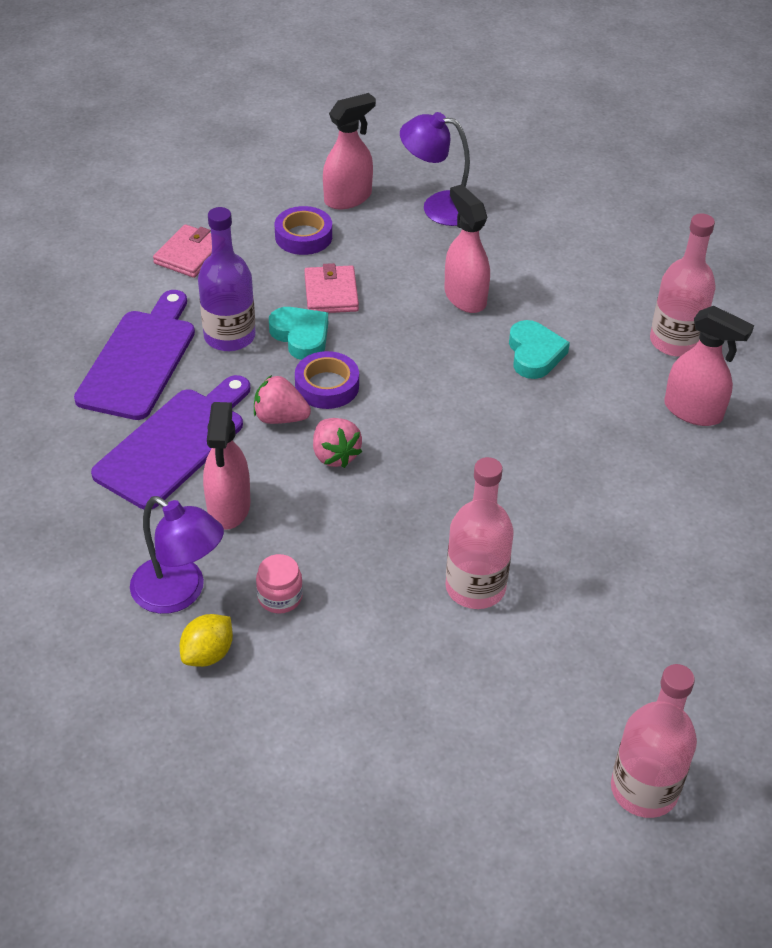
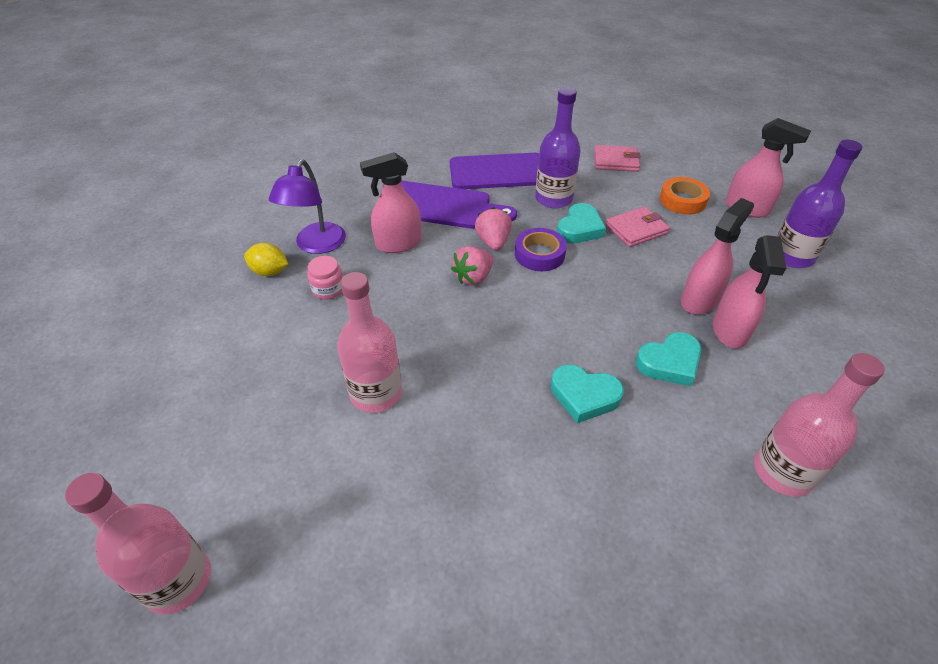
camera: 70 degrees right, 0 degrees up
(303, 236) = (682, 200): purple tape -> orange tape
(438, 207) = (792, 256): purple lamp -> purple bottle
(548, 428) = (584, 396): none -> turquoise heart
(693, 411) = (692, 514): pink spray bottle -> pink spray bottle (730, 331)

